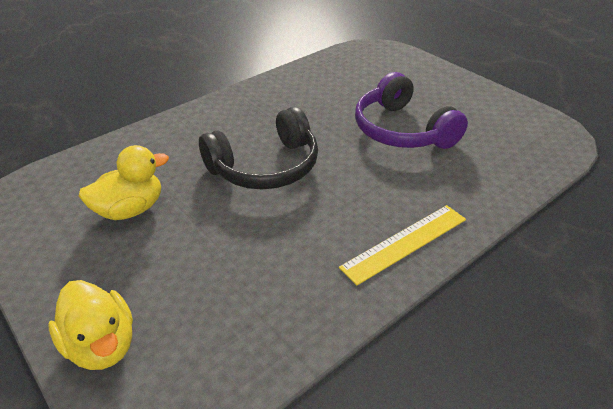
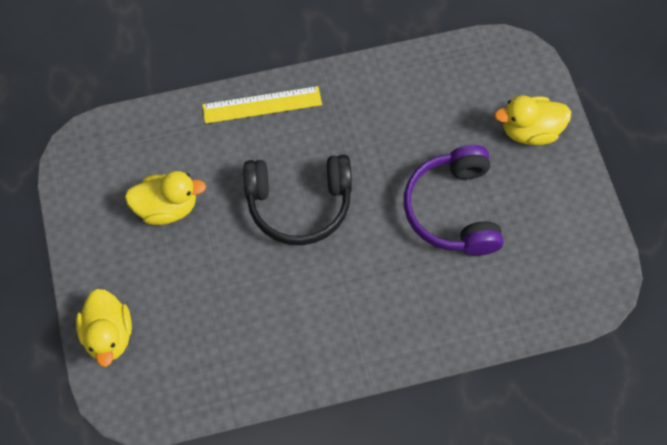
camera: 25 degrees right, 25 degrees up
(404, 243) = (365, 345): yellow ruler -> yellow ruler (262, 104)
(419, 77) = (530, 131): none -> yellow duck

